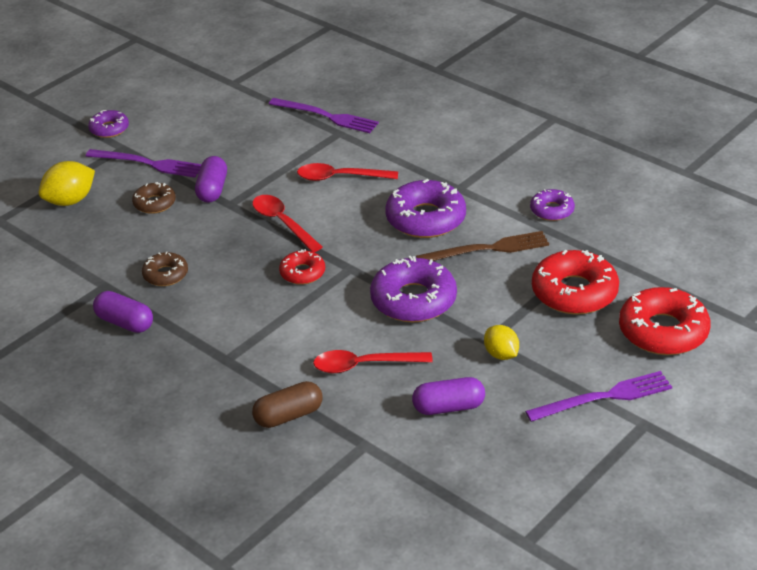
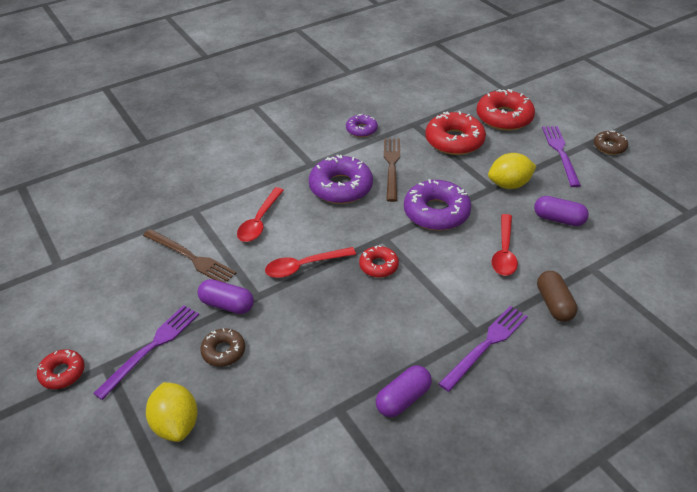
camera: 75 degrees left, 5 degrees up
(109, 129) = (62, 373): purple donut -> red donut
(165, 274) = (342, 358): brown donut -> brown donut (609, 146)
(268, 151) = (191, 257): none -> brown fork
(326, 116) = (164, 213): purple fork -> purple fork (486, 345)
(448, 407) = (558, 219): purple capsule -> purple capsule turned 75 degrees counterclockwise
(501, 354) = (509, 185): yellow lemon -> yellow lemon, size x1.52

